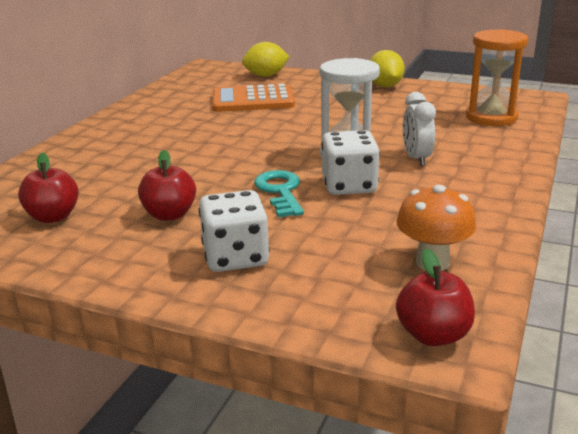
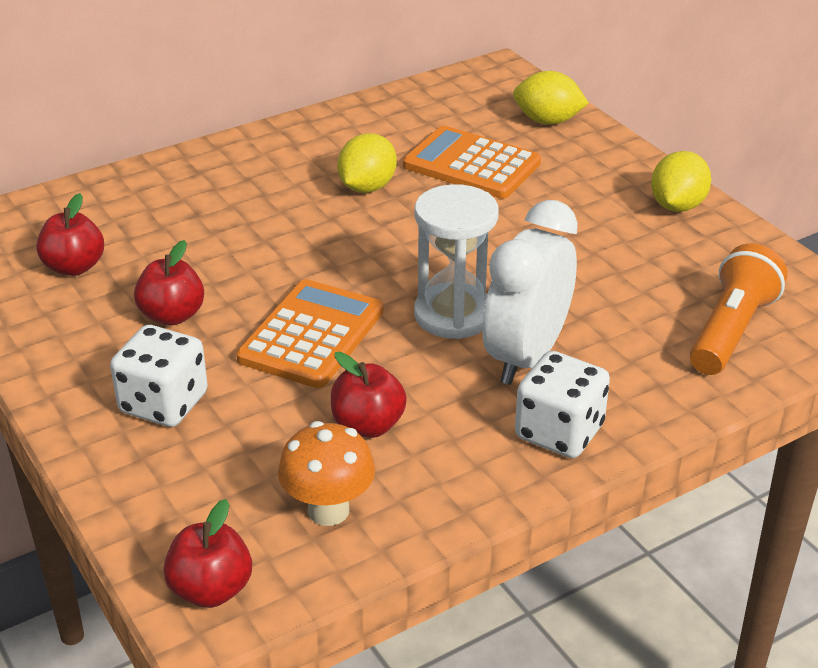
camera: 35 degrees right, 10 degrees up
(206, 124) = (367, 187): none -> yellow lemon
(280, 191) = (311, 335): turquoise key -> orange calculator
(349, 186) = (391, 363): white dice -> white dice (559, 432)
(385, 216) = (368, 425): none -> red apple
(416, 158) = (526, 357): white clock -> white clock, size x1.73
(491, 117) = (731, 330): orange hourglass -> orange flashlight

